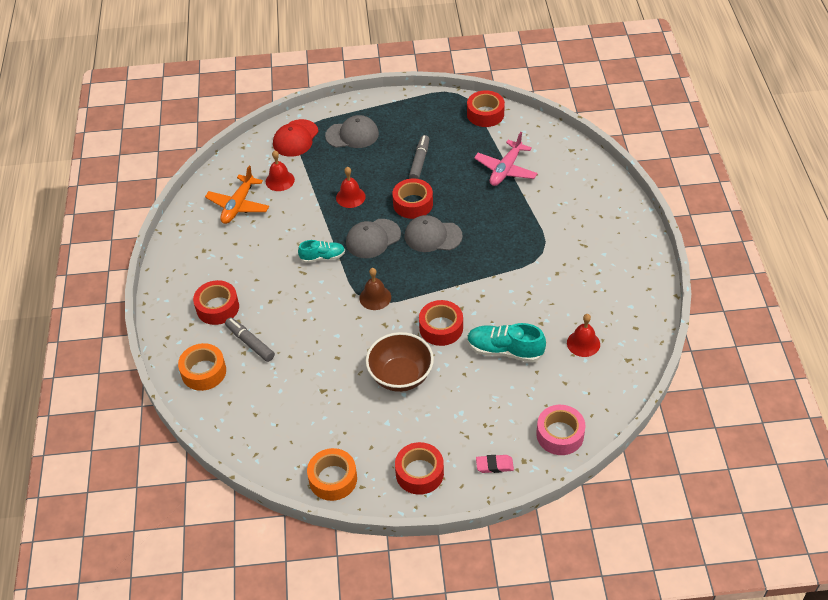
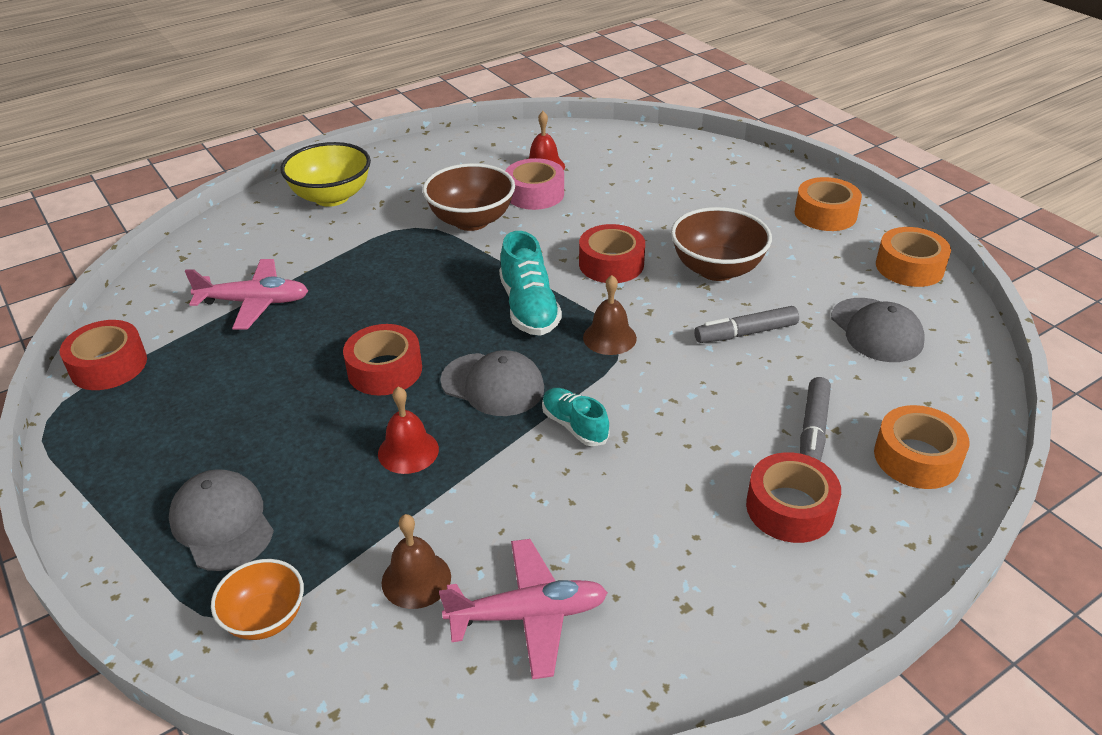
camera: 120 degrees left, 10 degrees down
(238, 205) = (528, 615): orange plane -> pink plane
(280, 180) = (416, 579): red bell -> brown bell
(295, 138) = (265, 618): red cap -> orange bowl
(419, 161) = (271, 399): grey marker -> grey marker (745, 333)
(419, 473) = (825, 214): red tape -> orange tape
(432, 236) = (446, 326): grey cap -> grey cap (876, 330)
(494, 465) = (759, 175): pink eraser -> none
(505, 350) = (602, 210): turquoise shoe -> turquoise shoe (529, 308)
(533, 280) = (471, 221): none -> brown bowl
(560, 435) = (679, 151): pink tape -> pink tape (535, 194)
(604, 223) = (331, 197): none -> yellow bowl

